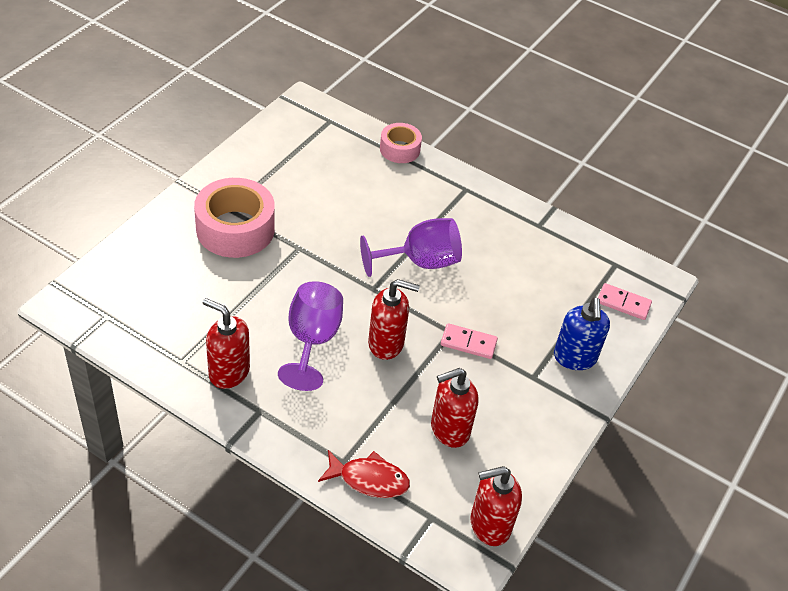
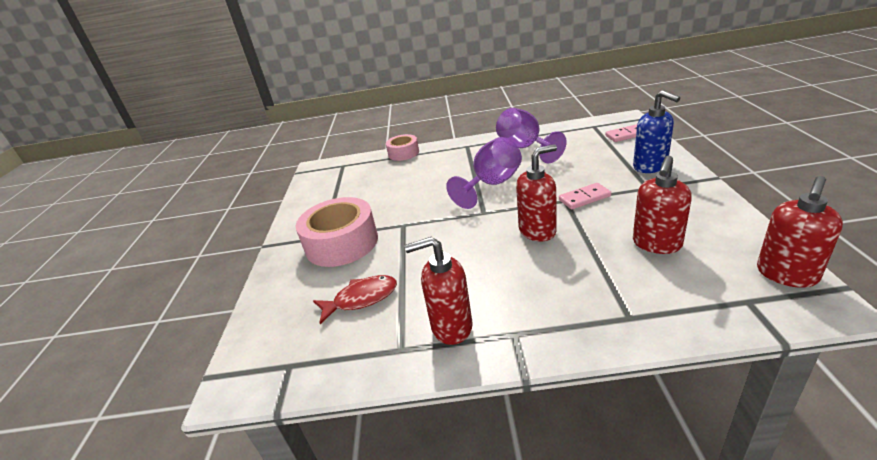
camera: 25 degrees left, 15 degrees down
(312, 341) = (486, 263): purple goblet -> purple goblet (525, 148)
(369, 479) = (666, 313): red fish -> red fish (361, 299)

